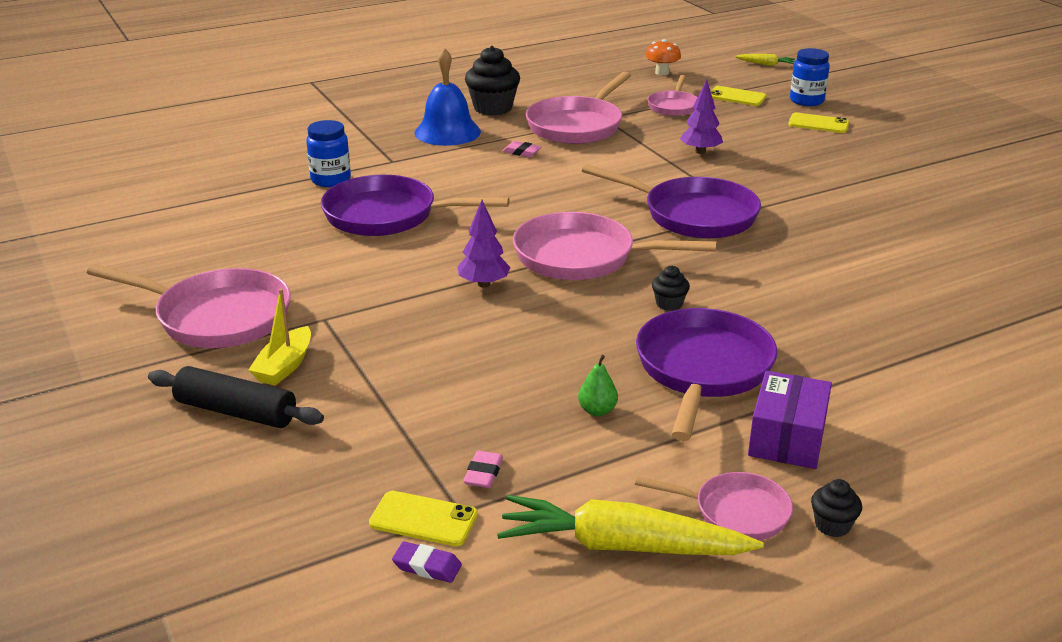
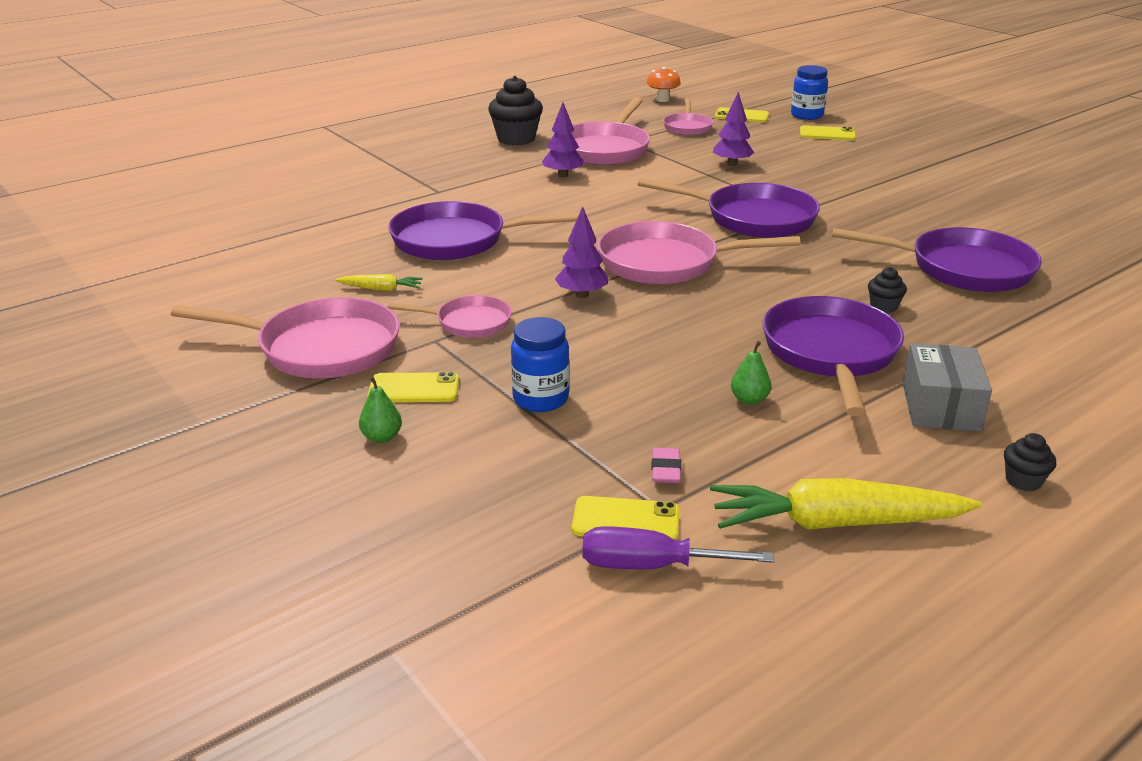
camera: 10 degrees left, 0 degrees up
(236, 412) = (382, 437): black rolling pin -> green pear
(284, 366) = (414, 389): yellow boat -> yellow phone
(331, 180) = (383, 212): blue jar -> blue jar (540, 399)
(427, 566) = (651, 566): purple eraser -> purple screwdriver
(447, 132) = (481, 162): blue bell -> none
(522, 152) = (563, 175): pink eraser -> purple tree
(669, 304) = (769, 298): black cupcake -> black cupcake (883, 307)
(735, 512) = (927, 479): pink pan -> pink pan (469, 322)
(765, 64) = (754, 87): yellow carrot -> yellow carrot (381, 289)
(787, 438) = (940, 406): purple box -> grey box
(887, 290) = (962, 269): none -> purple pan

